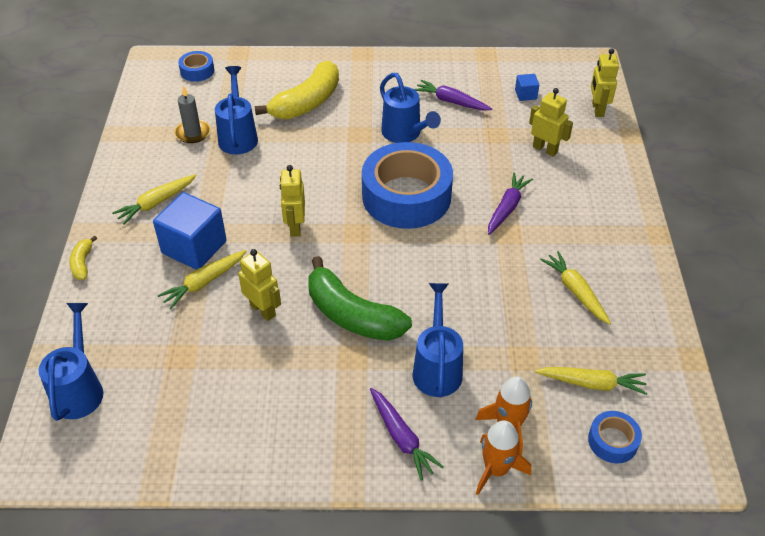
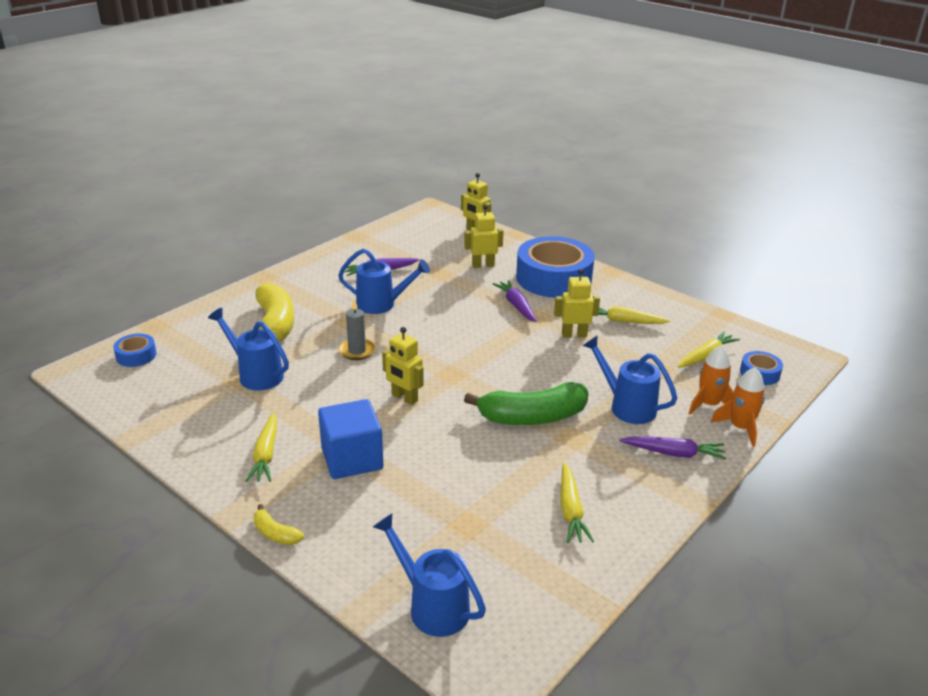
camera: 50 degrees left, 15 degrees down
(193, 133) = (211, 394): grey candle -> grey candle (357, 351)
(204, 283) = (401, 473): yellow carrot -> yellow carrot (570, 510)
(263, 310) = (472, 456): yellow robot -> yellow robot (574, 334)
(406, 196) = (446, 336): blue tape -> blue tape (553, 278)
(525, 95) = (420, 244): blue cube -> none

